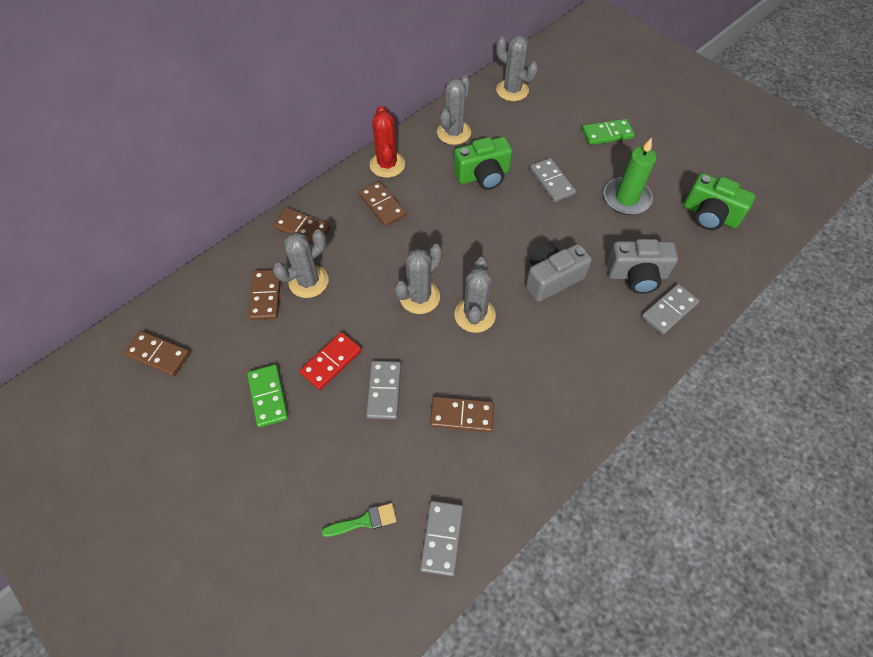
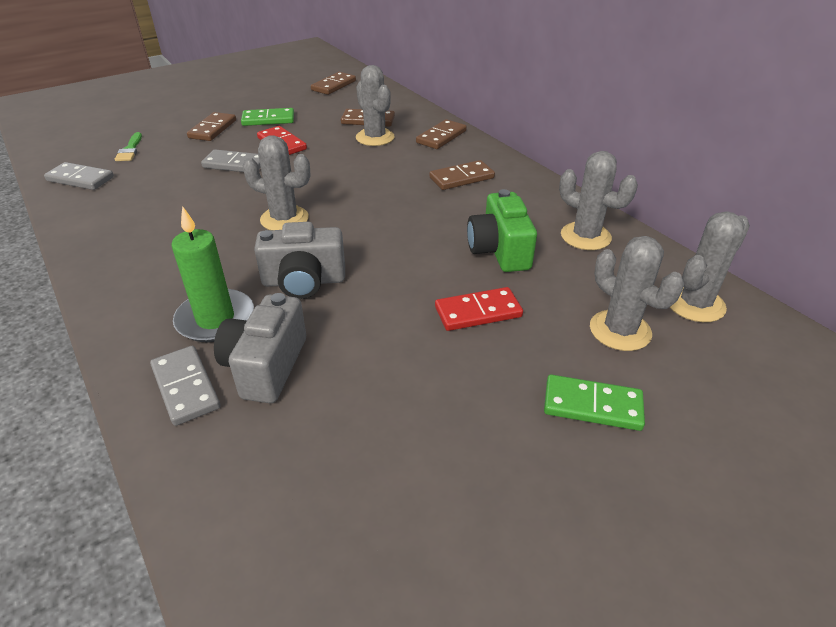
camera: 100 degrees right, 20 degrees down
(387, 165) = (526, 185): red cactus -> none
(419, 297) = (326, 189): grey cactus -> grey cactus (620, 330)
(462, 415) = (177, 199): brown domino -> brown domino (213, 129)
(551, 182) = (478, 312): grey domino -> red domino
(551, 278) = (304, 281): grey camera -> grey camera turned 105 degrees clockwise
(607, 134) = (592, 405): green domino -> green domino turned 75 degrees counterclockwise
(626, 198) = (425, 393): green candle -> green candle (215, 319)
(709, 215) = (349, 516): green camera -> none

